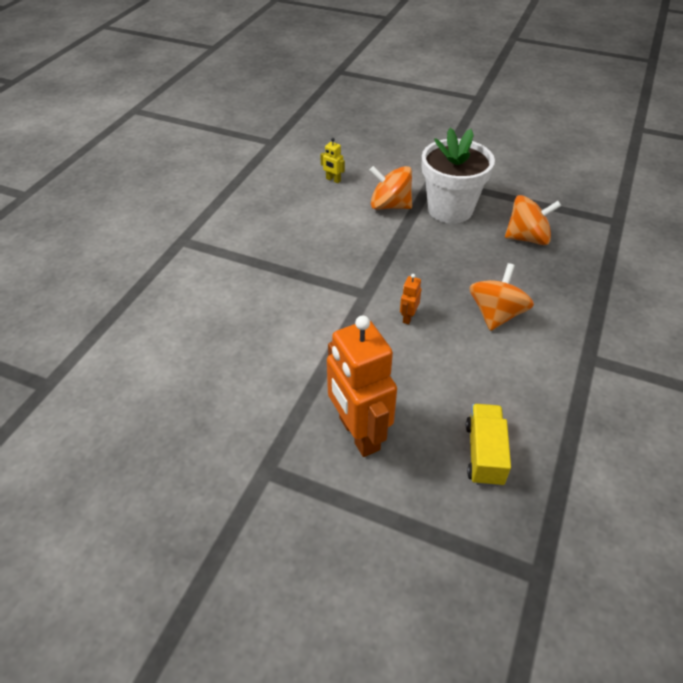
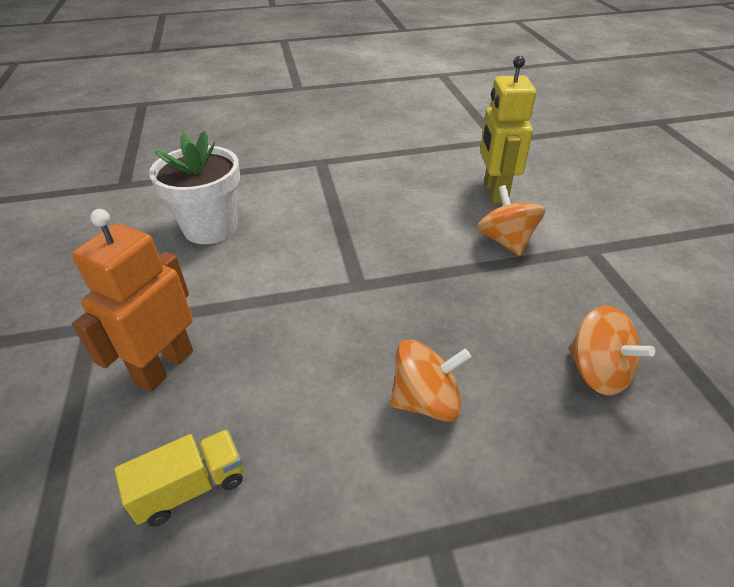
camera: 55 degrees right, 5 degrees down
(333, 180) = (494, 192): yellow robot -> yellow robot, size x2.45
(408, 317) = (352, 329): orange robot -> none
(450, 209) = (559, 284): white flower pot -> white flower pot (210, 228)

